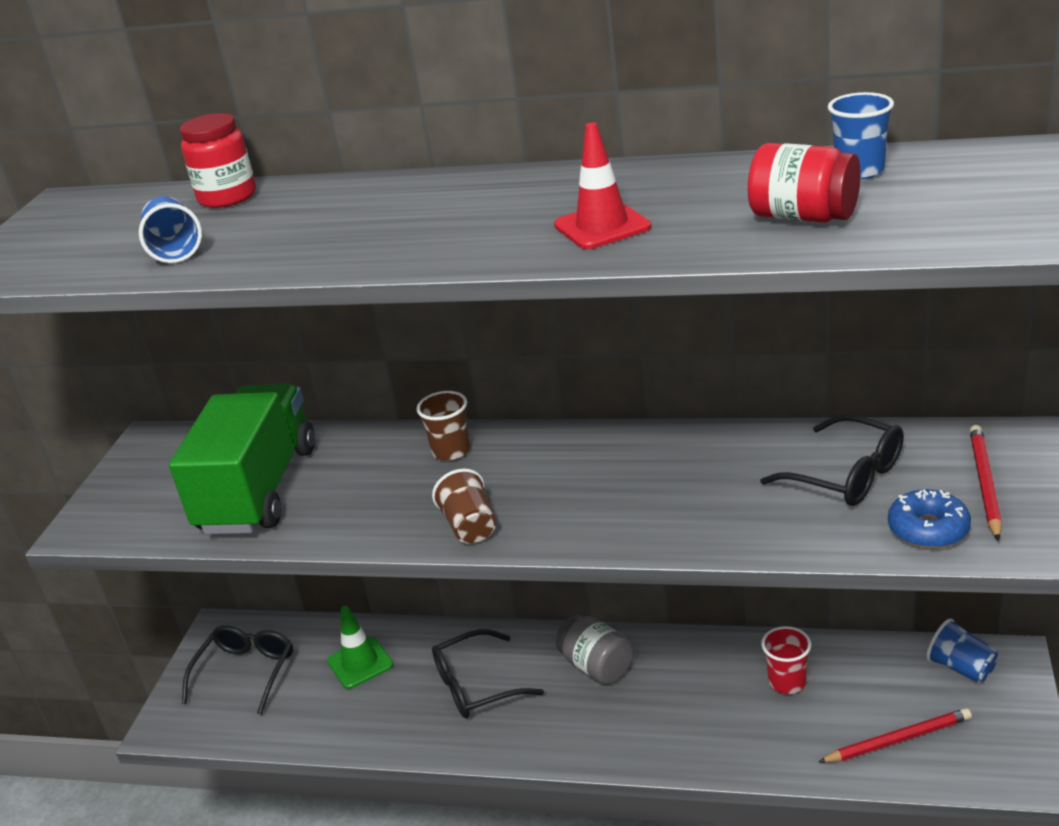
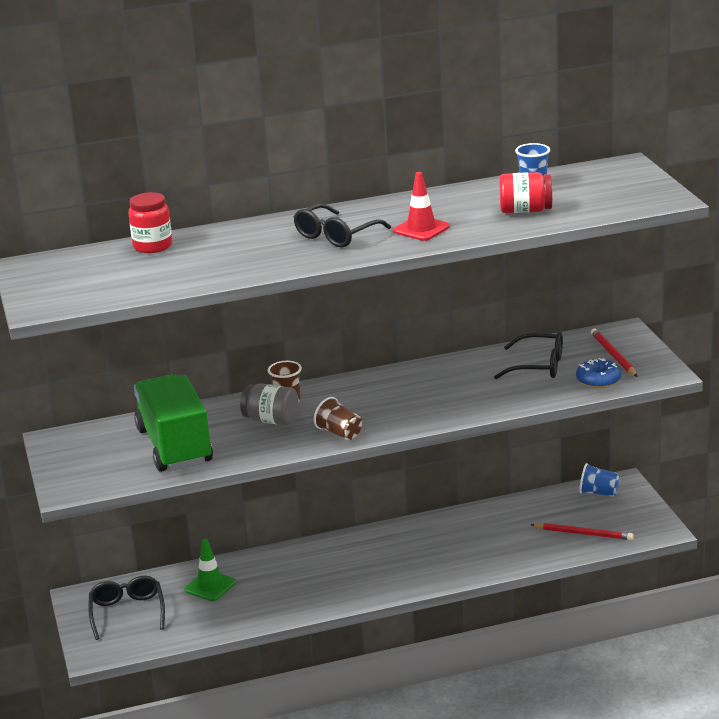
camera: 30 degrees left, 5 degrees down
(175, 250) = (164, 277): blue cup -> none
(476, 686) = (305, 576): black glasses -> black glasses (336, 235)
(597, 666) = (378, 546): grey jar -> grey jar (271, 420)
(787, 682) = (503, 524): red cup -> none
(898, 739) = (583, 534): red pencil -> red pencil turned 60 degrees clockwise

